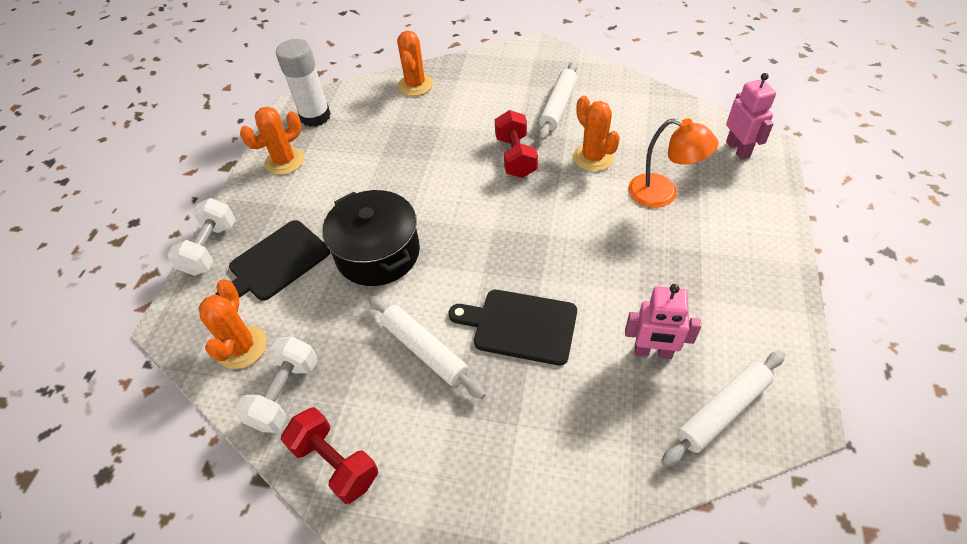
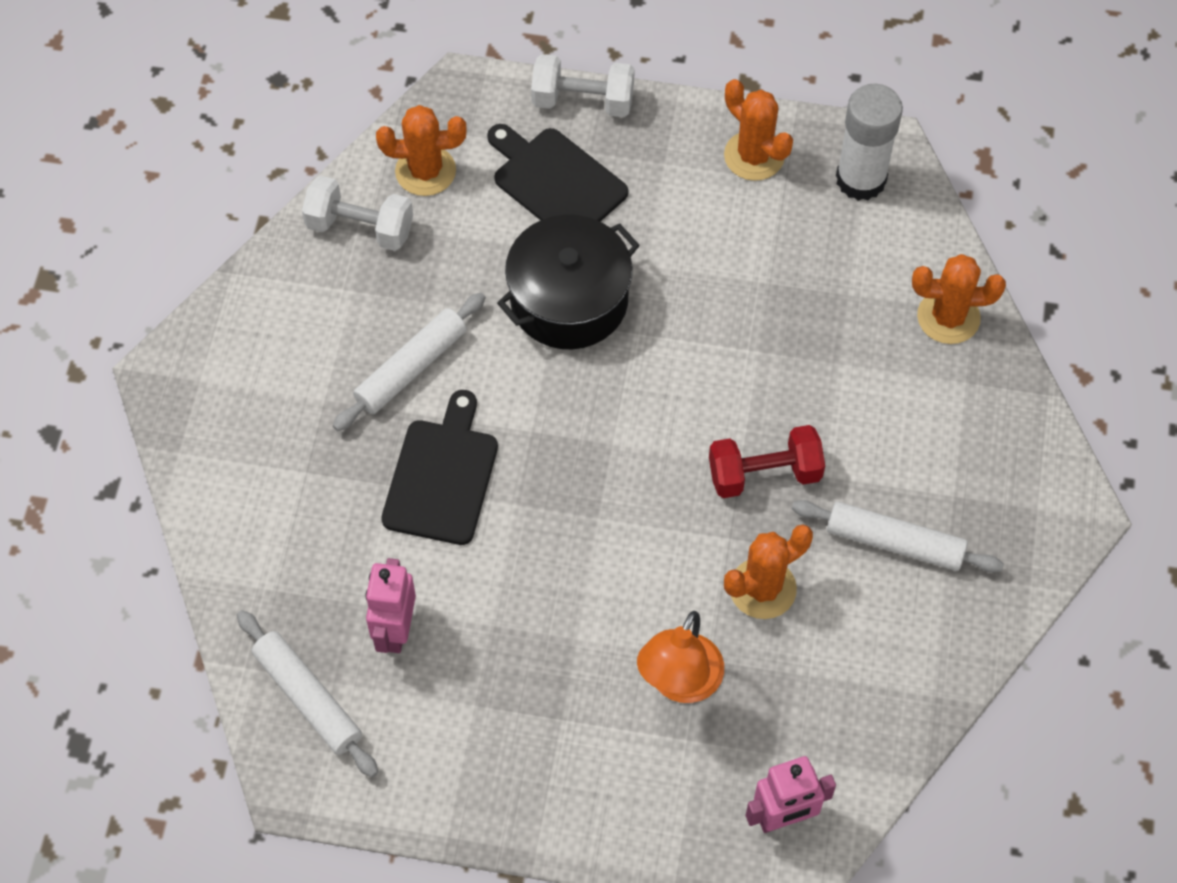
camera: 85 degrees right, 10 degrees up
(335, 463) = (273, 291): red dumbbell -> none

